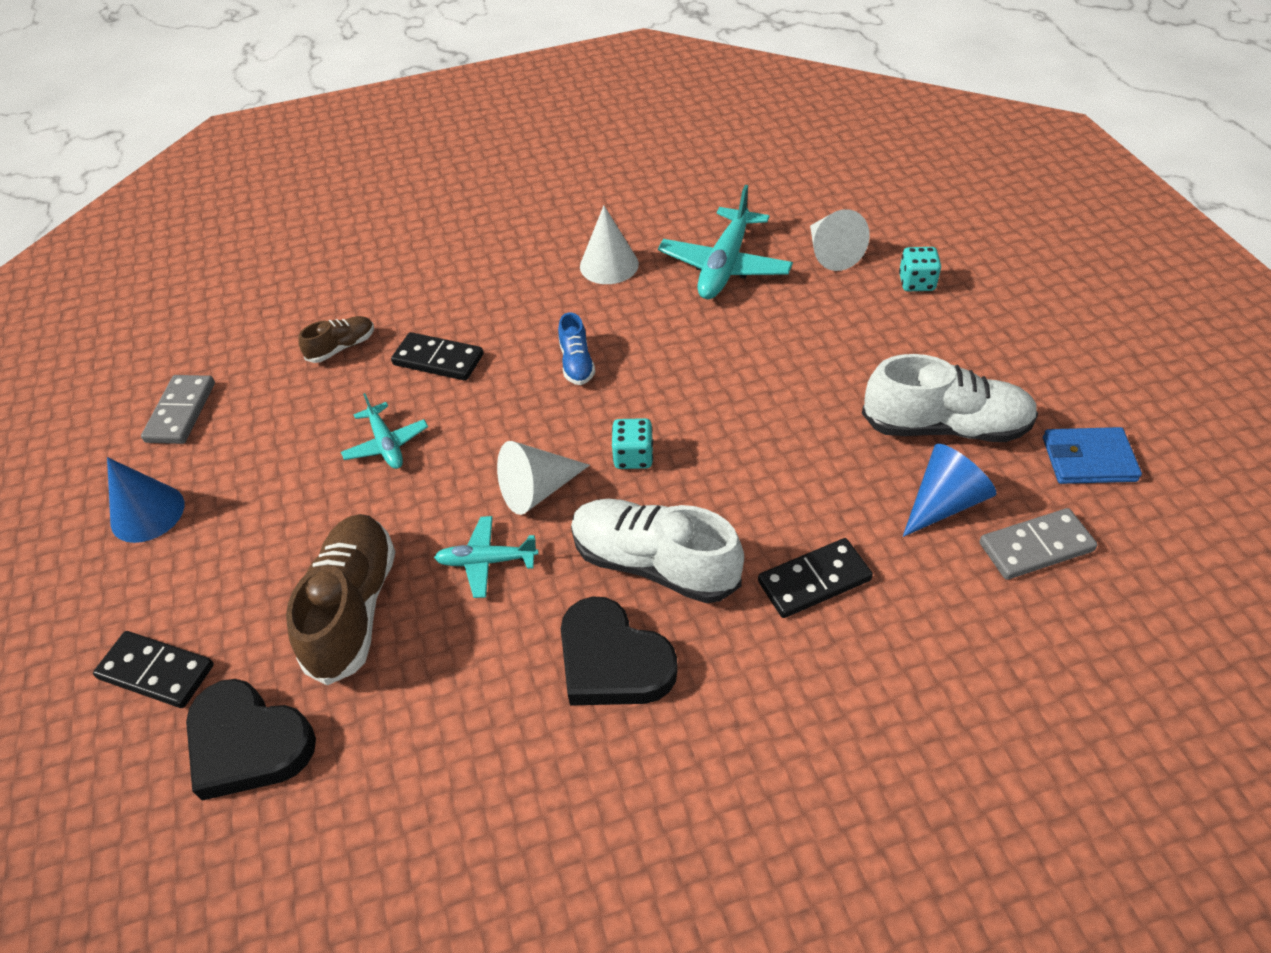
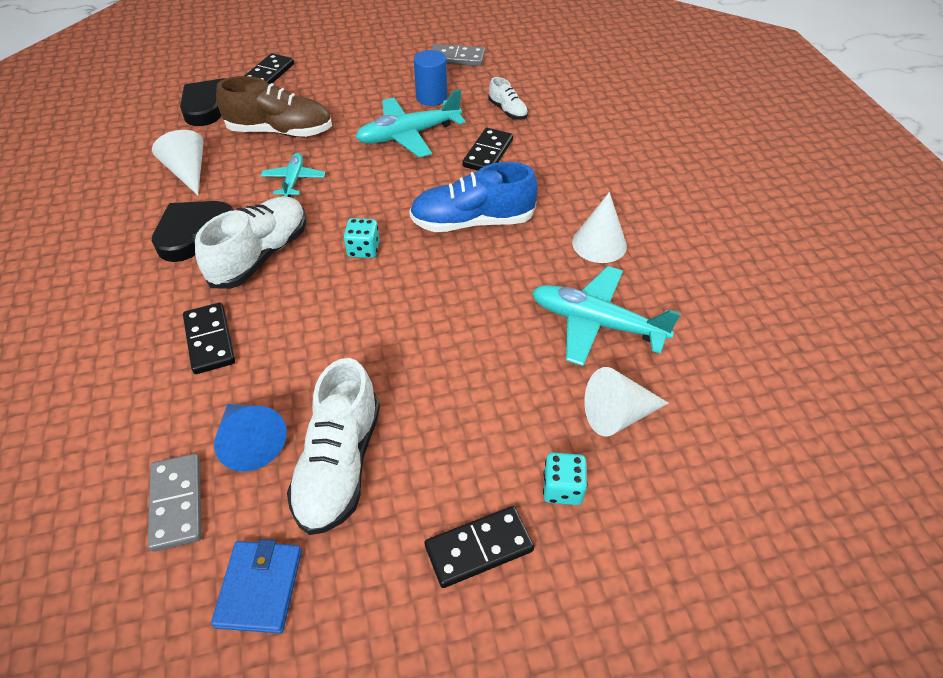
camera: 90 degrees right, 0 degrees up
(147, 513) = (378, 58): blue cone -> none
(290, 430) = (431, 97): none -> blue cylinder
(342, 347) = (507, 111): brown shoe -> white shoe
(386, 444) = (408, 135): turquoise plane -> turquoise plane, size x1.76
(537, 490) = (346, 201): white cone -> white cone (188, 172)
(577, 363) = (472, 222): blue shoe -> blue shoe, size x1.95
(991, 326) = (479, 548): none -> black domino

